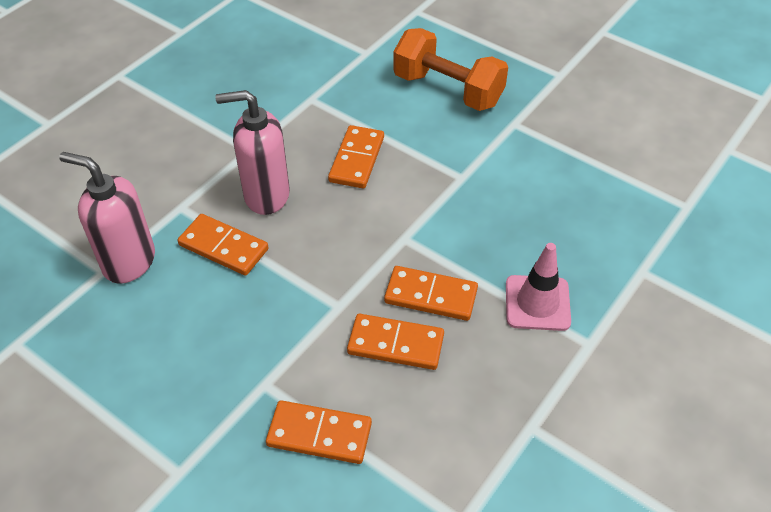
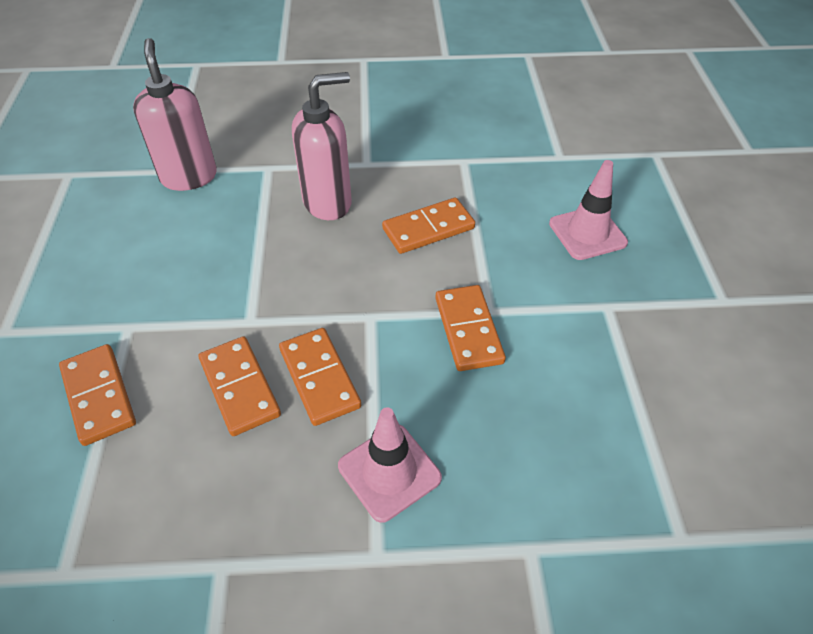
camera: 50 degrees right, 0 degrees up
(223, 247) = (249, 214): orange domino -> orange domino (468, 330)
(266, 195) = (328, 203): pink soap dispenser -> pink soap dispenser turned 105 degrees clockwise
(448, 90) = (587, 233): orange dumbbell -> pink traffic cone

